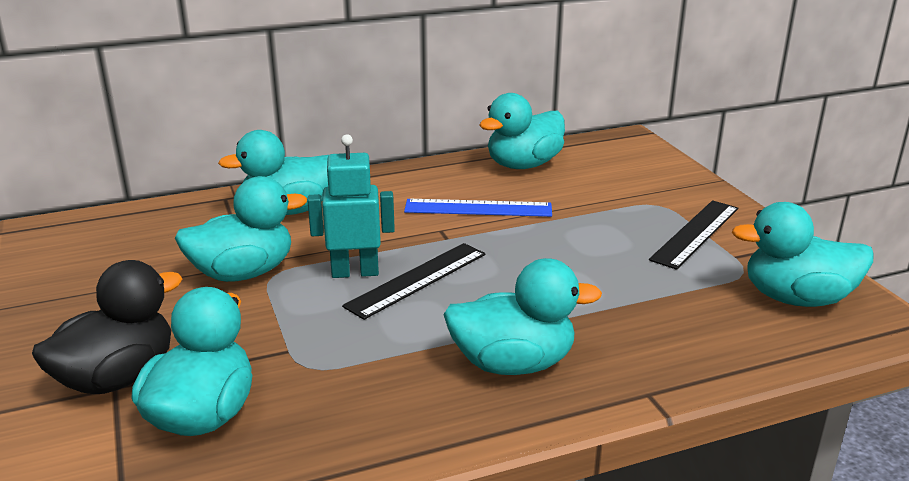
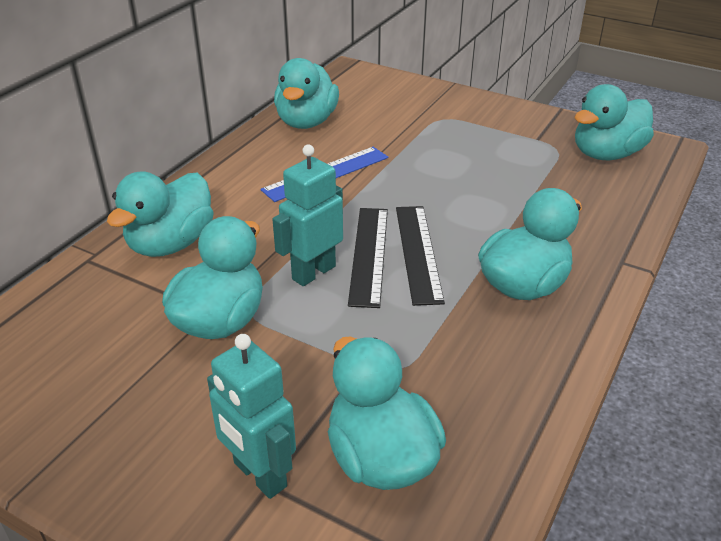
camera: 40 degrees left, 10 degrees up
(118, 378) = (259, 475): black duck -> turquoise robot
(695, 233) = (494, 132): black ruler -> black ruler (418, 252)

